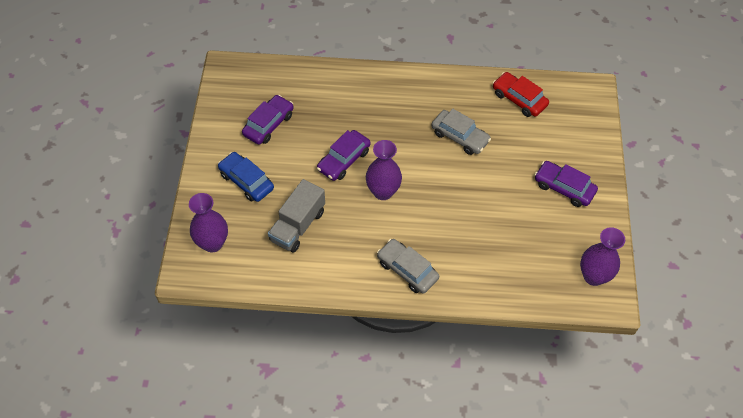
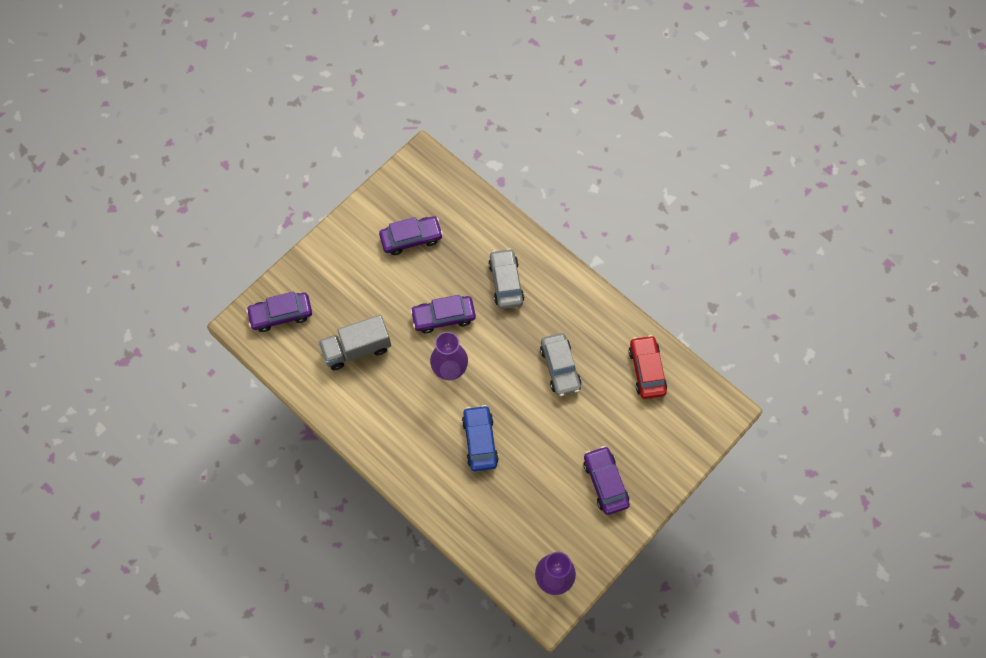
camera: 40 degrees right, 10 degrees up
(212, 243) = (281, 314): purple vase -> purple car
(246, 181) = (351, 279): blue car -> blue car (480, 441)
(407, 270) = (408, 453): grey car -> grey car (506, 282)

